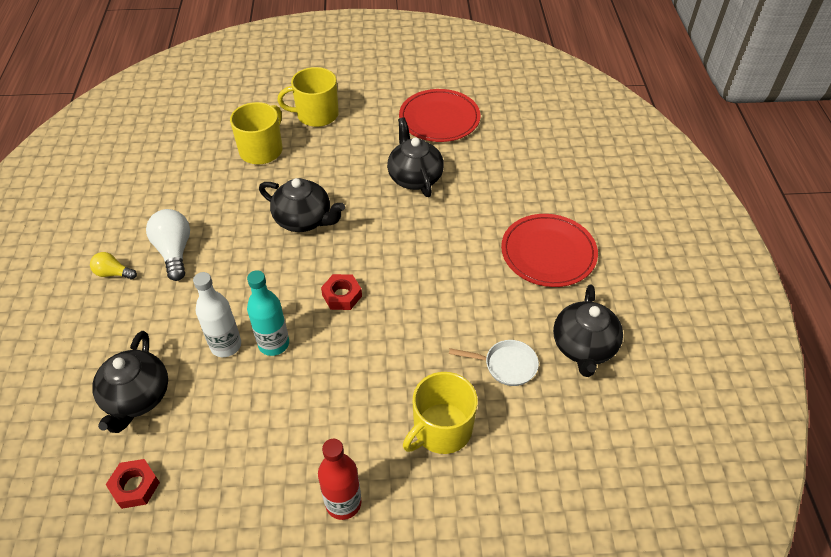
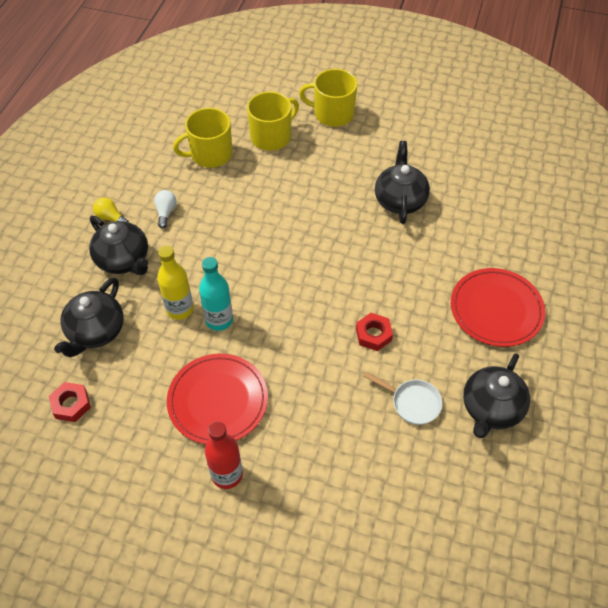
camera: 20 degrees right, 5 degrees up
(174, 251) = (166, 212): white light bulb -> white light bulb, size x0.59
(226, 345) = (179, 309): white bottle -> yellow bottle
(304, 220) = (285, 214): black teapot -> black teapot (123, 260)
(342, 295) = (292, 294): red nut -> red nut (373, 334)
(439, 118) = (446, 147): red plate -> red plate (218, 400)
(441, 429) = (332, 440): yellow mug -> yellow mug (210, 154)

